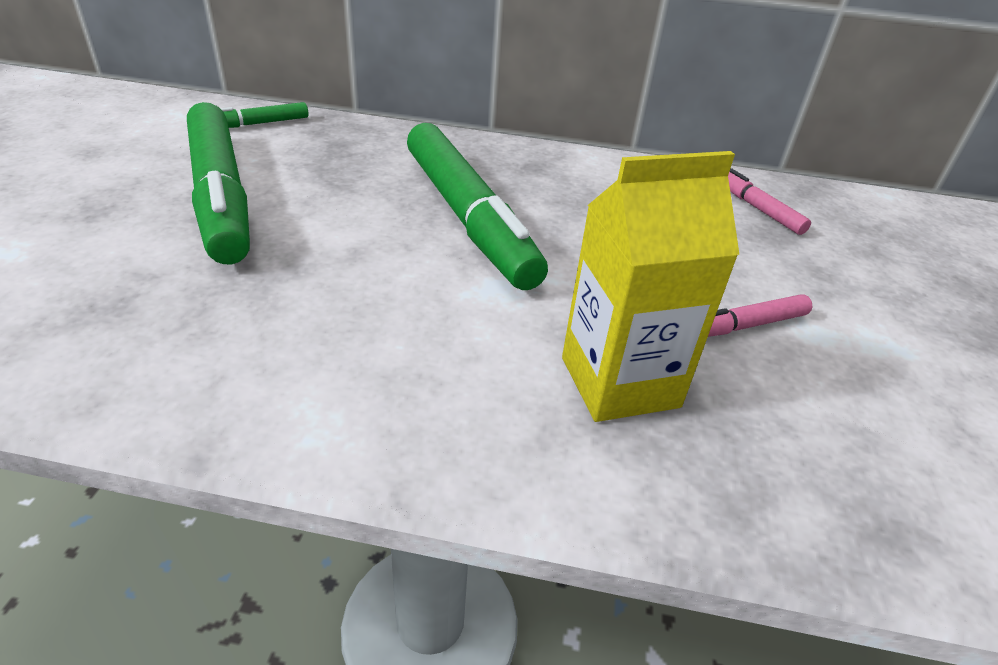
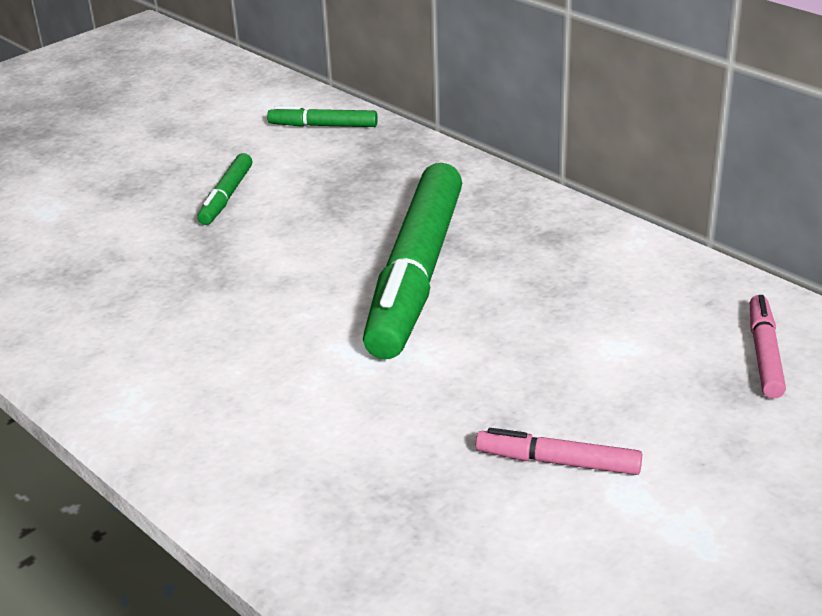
camera: 40 degrees right, 5 degrees down
(220, 195) = (226, 197): green marker -> green marker, size x0.44
(619, 382) = (375, 462): yellow carton -> none

